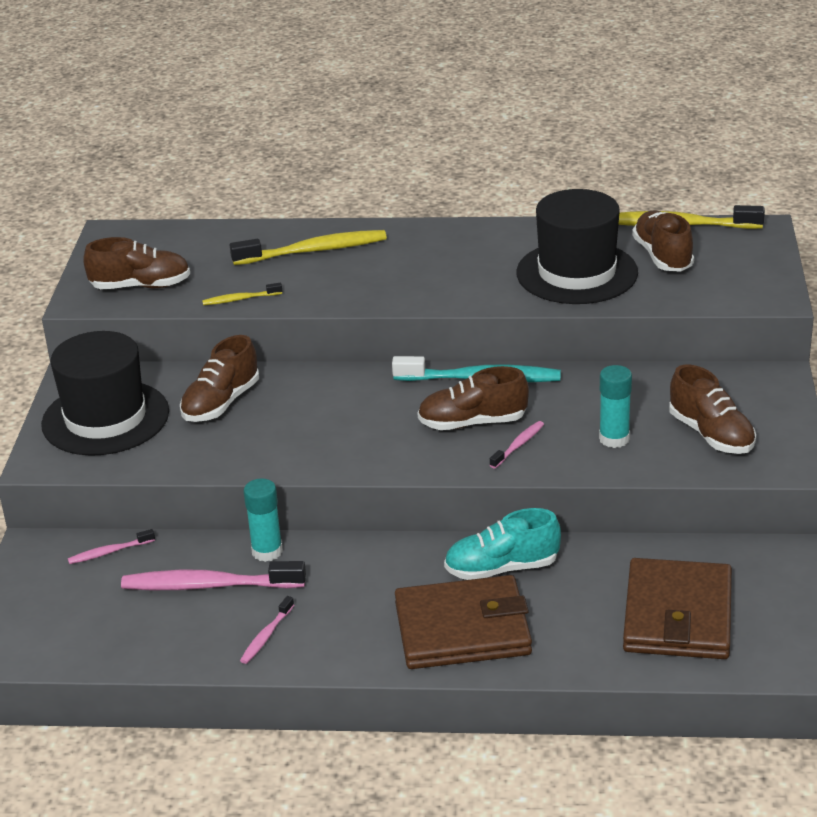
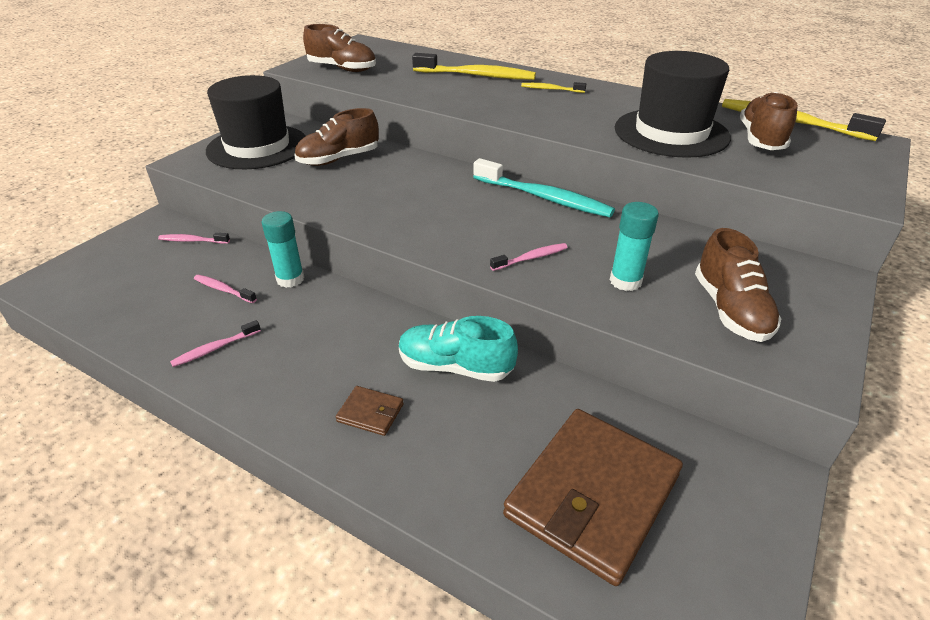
camera: 25 degrees right, 5 degrees up
(208, 585) = (223, 289): pink toothbrush -> pink toothbrush, size x0.49
(240, 299) = (394, 89): yellow toothbrush -> yellow toothbrush (551, 89)
(462, 628) = (370, 413): brown wallet -> brown wallet, size x0.41
(472, 423) = (507, 228): brown shoe -> none

